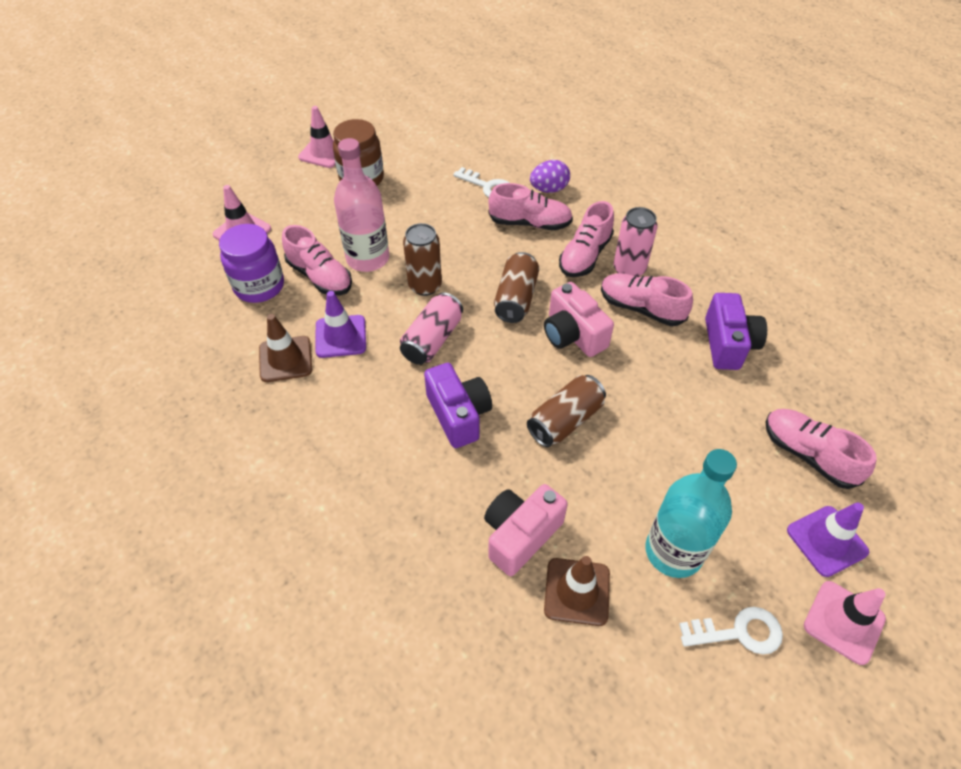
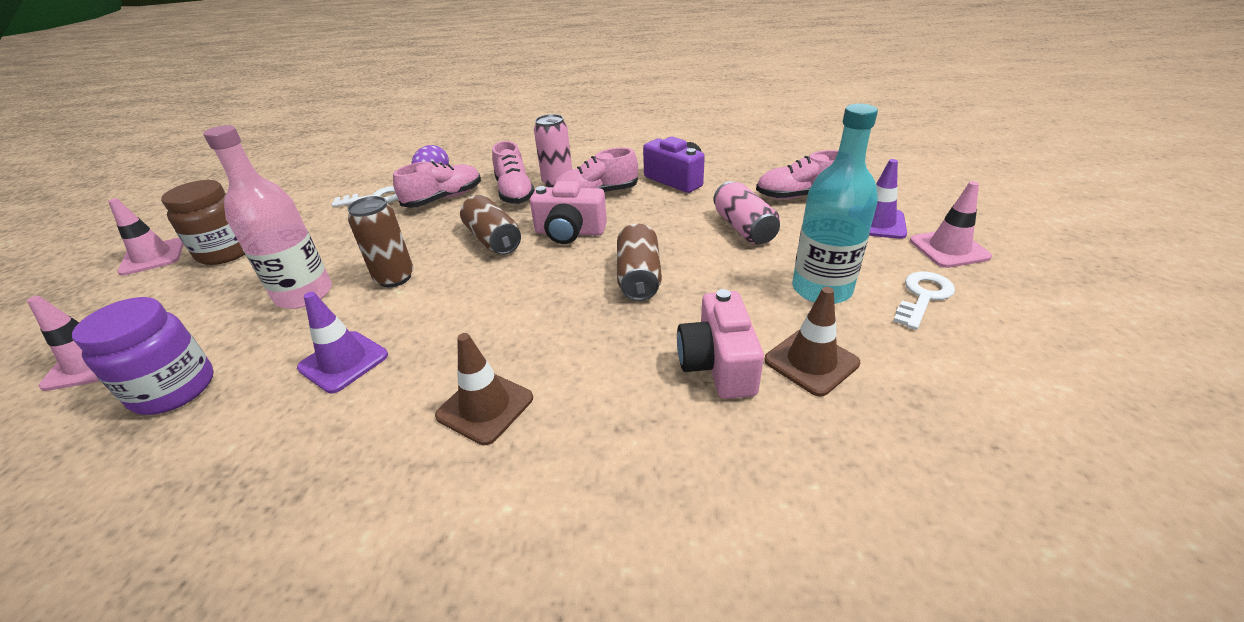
camera: 45 degrees left, 15 degrees down
(285, 359) = (290, 422): brown traffic cone -> brown traffic cone (485, 407)
(320, 276) = (258, 336): pink shoe -> none
(432, 340) = (452, 304): pink can -> pink can (744, 228)
(458, 414) = (548, 332): purple camera -> none

